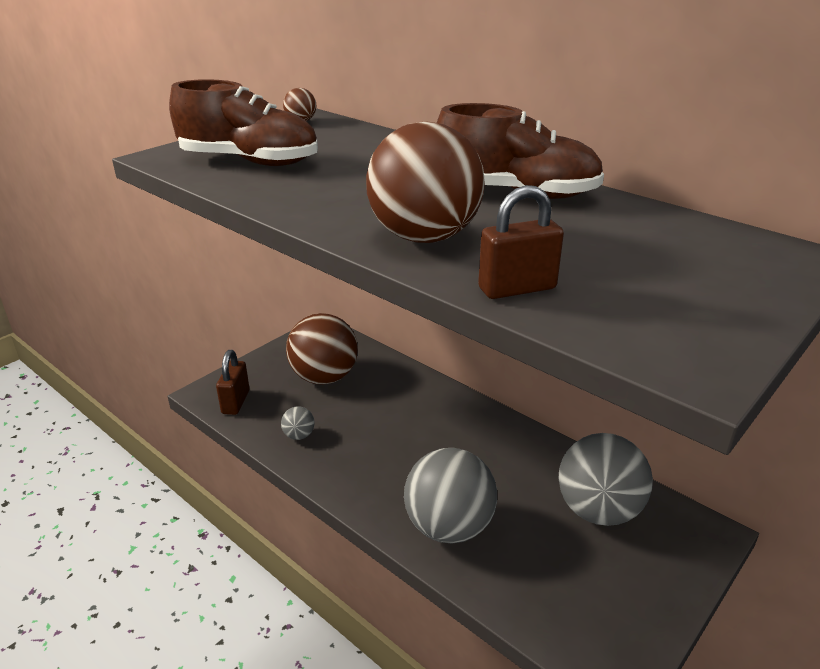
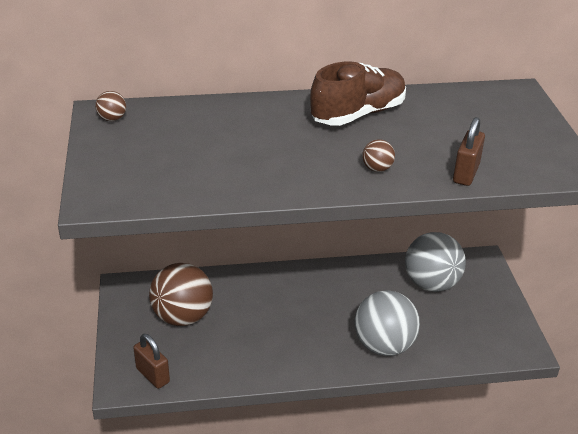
camera: 50 degrees left, 5 degrees up
(249, 161) = (166, 172): brown shoe -> none
(299, 435) = (230, 363): grey ball -> none
(424, 237) = (377, 169): brown ball -> brown ball, size x0.42

